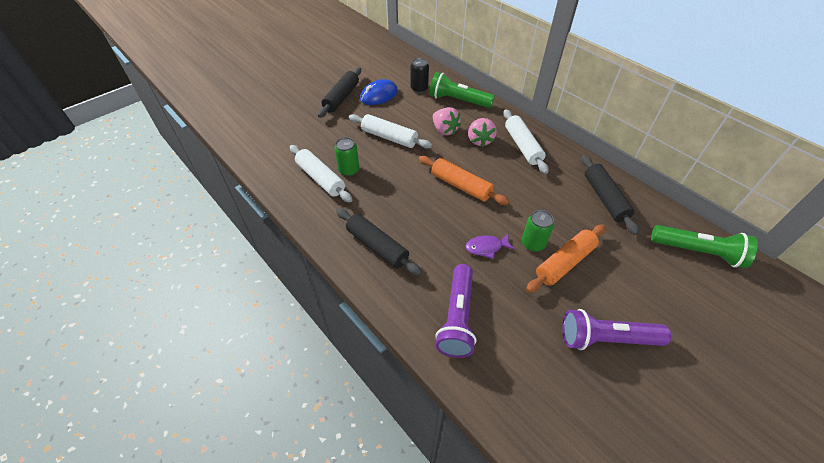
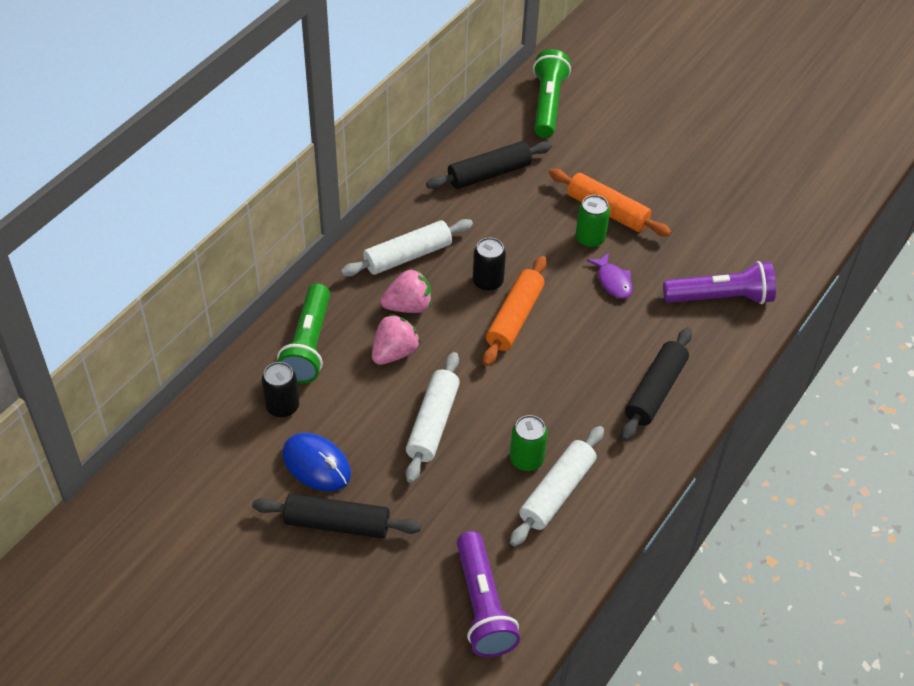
camera: 105 degrees left, 0 degrees up
(495, 179) = (488, 282): none -> black can
(606, 338) = (690, 180): purple flashlight -> purple flashlight (483, 605)

